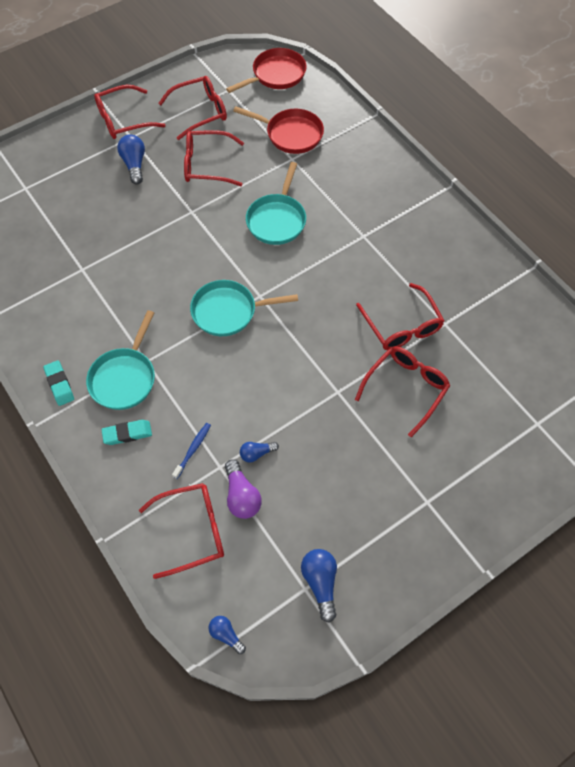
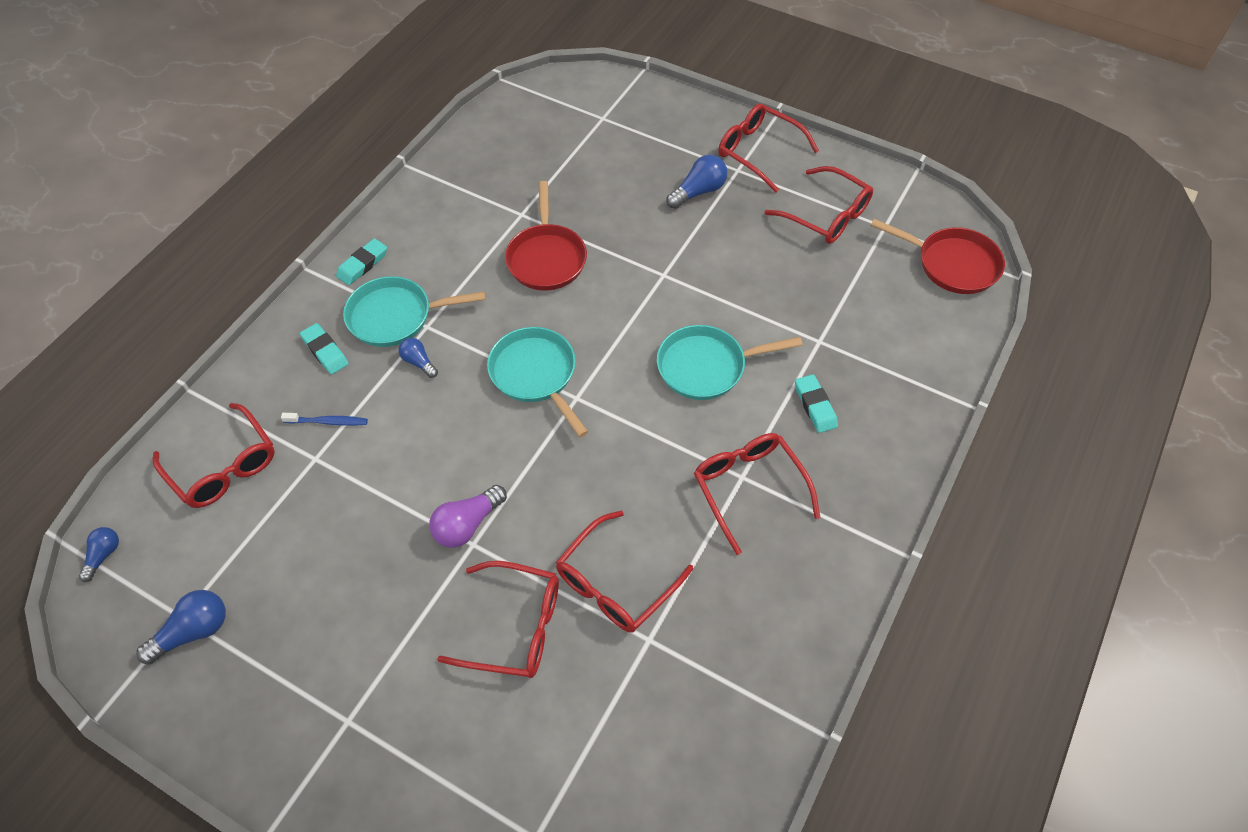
camera: 65 degrees right, 5 degrees down
(207, 165) = (746, 259): red glasses -> red glasses (749, 489)
(241, 496) = (284, 497): purple light bulb -> purple light bulb (467, 524)
(256, 453) = (347, 489): blue light bulb -> blue light bulb (419, 362)
(290, 134) = (860, 322): red pan -> red pan (546, 258)
(335, 181) = (815, 406): none -> turquoise eraser

